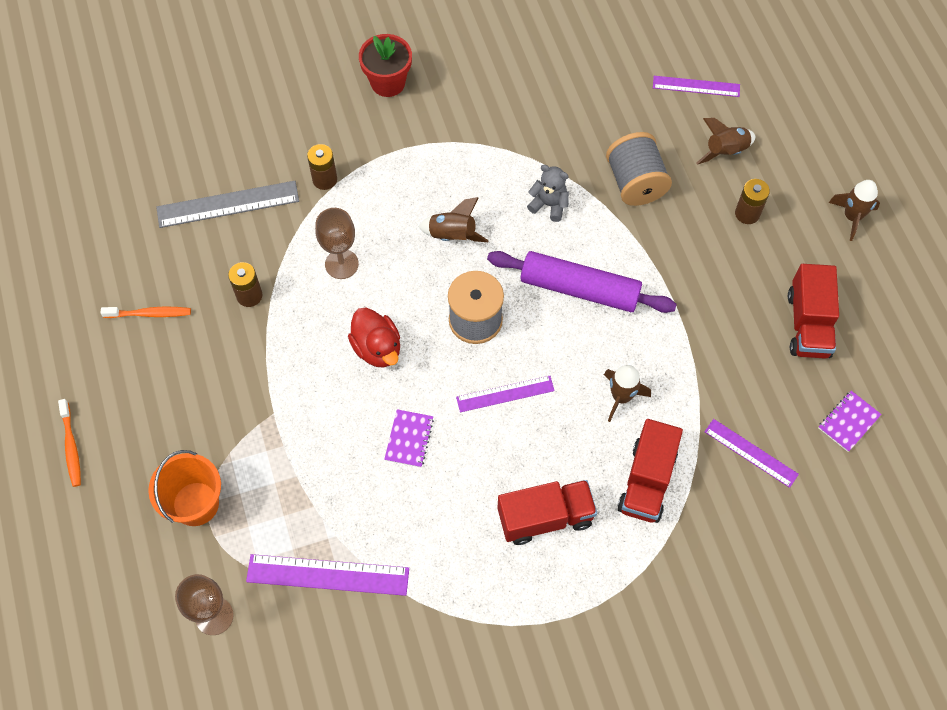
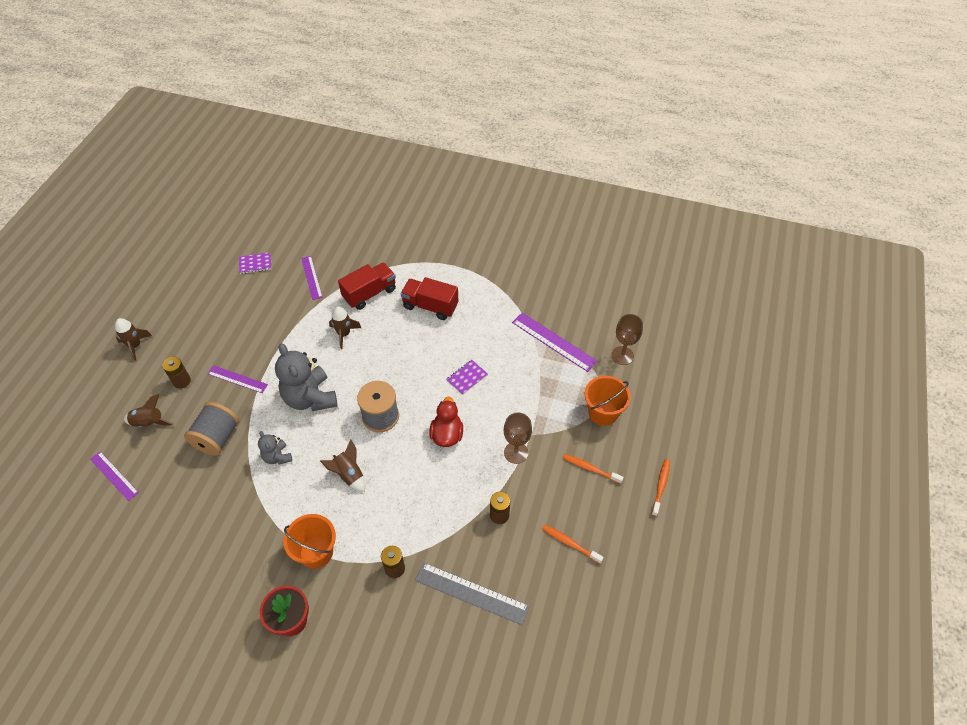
camera: 145 degrees left, 10 degrees down
(172, 415) = (590, 468): none -> orange toothbrush
(341, 264) = (429, 499): brown goblet -> brown goblet (516, 452)
(417, 146) = (316, 552): none -> orange bucket
(505, 394) = (399, 370): purple ruler -> purple ruler (237, 379)
(579, 289) = (310, 398): purple rolling pin -> grey teddy bear
(808, 324) = (221, 311): red truck -> none

